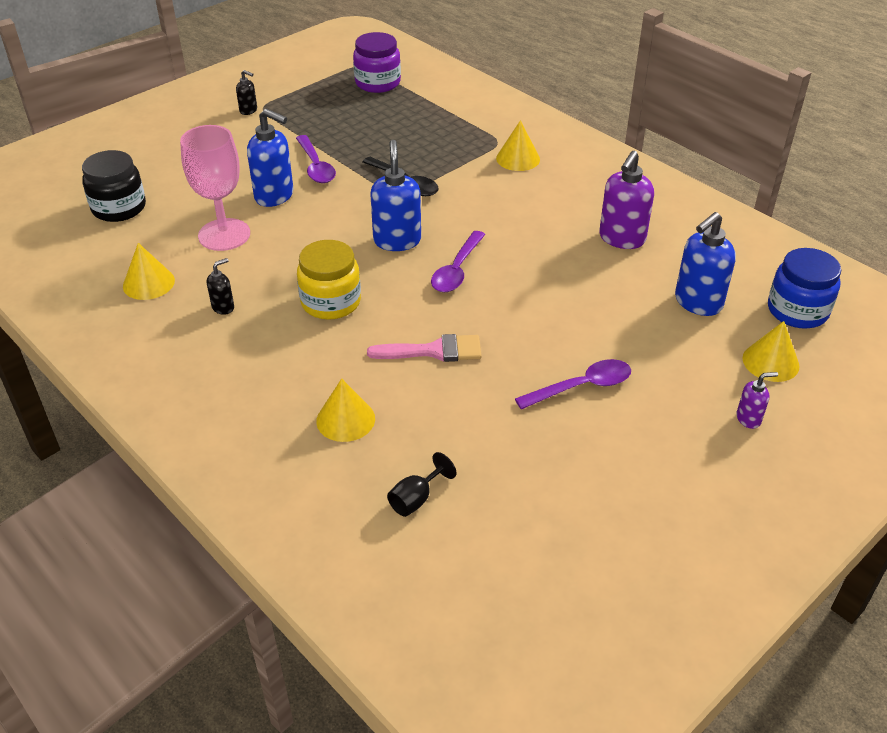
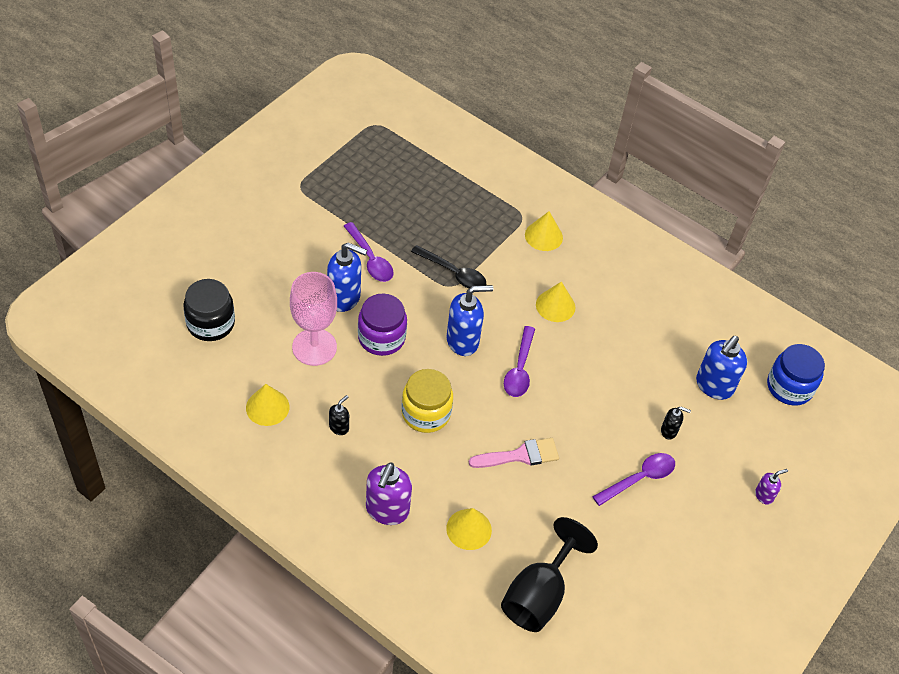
camera: 15 degrees left, 10 degrees up
(248, 110) = (288, 192): black soap dispenser -> black soap dispenser (669, 431)
(377, 83) = (397, 147): purple jar -> purple jar (381, 338)
(397, 240) = (463, 341): blue soap dispenser -> blue soap dispenser turned 90 degrees clockwise
(416, 499) = (539, 594): black goblet -> black goblet, size x2.13
(621, 239) = (645, 323): purple soap dispenser -> purple soap dispenser (387, 510)
(770, 362) = (774, 440): yellow cone -> yellow cone (555, 306)

